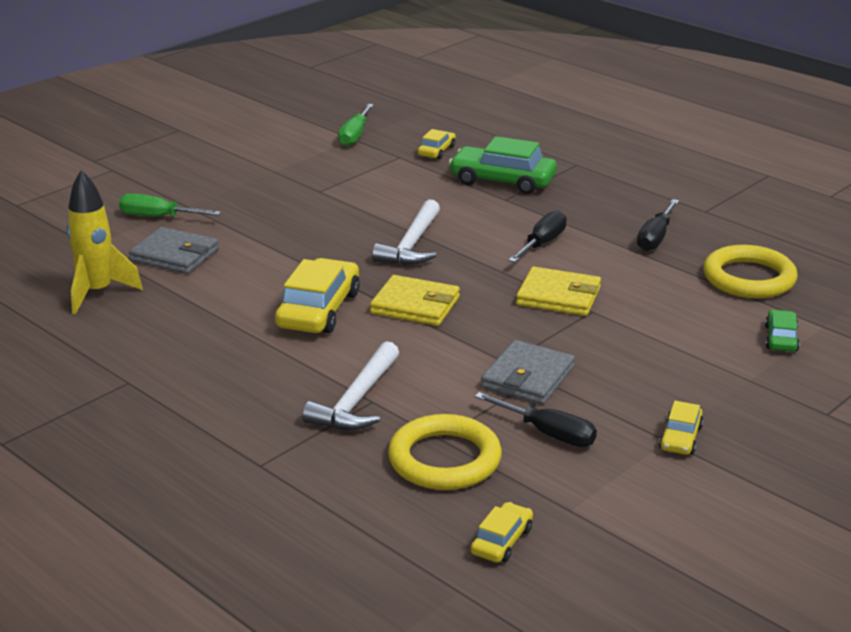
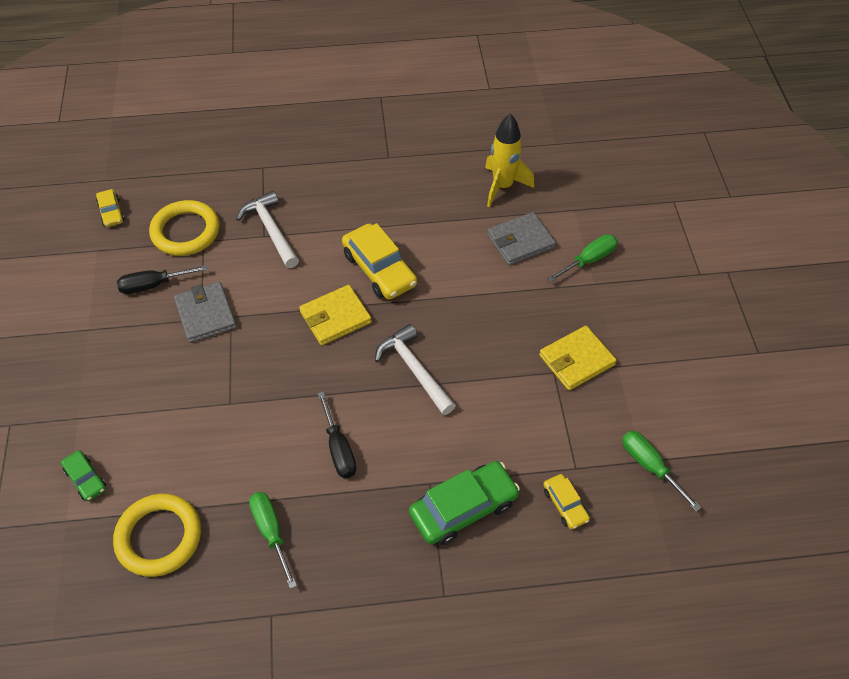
camera: 130 degrees right, 25 degrees up
(558, 296) = (265, 399): yellow wallet -> yellow wallet (576, 360)
(655, 237) = (271, 532): black screwdriver -> green screwdriver
(680, 437) = (81, 337): yellow car -> none

